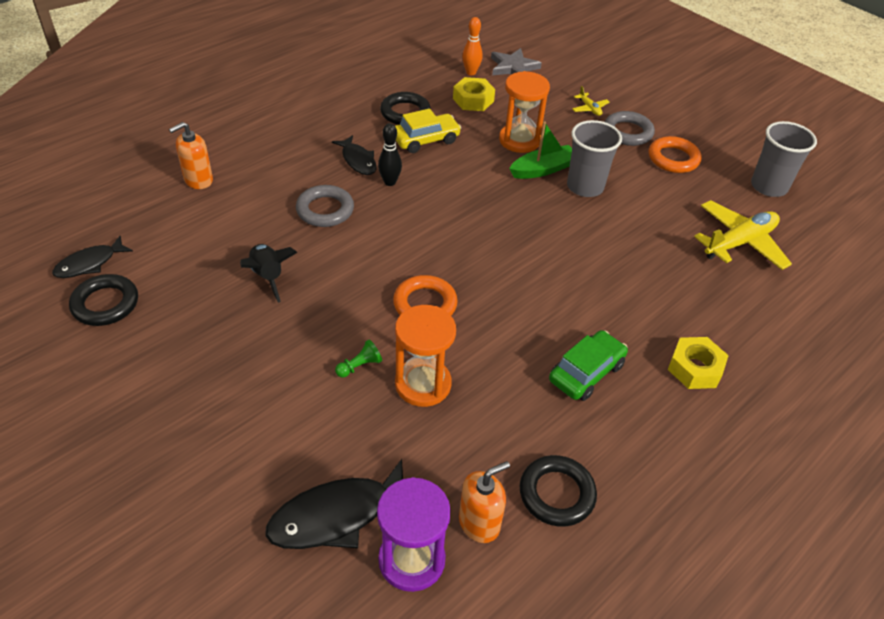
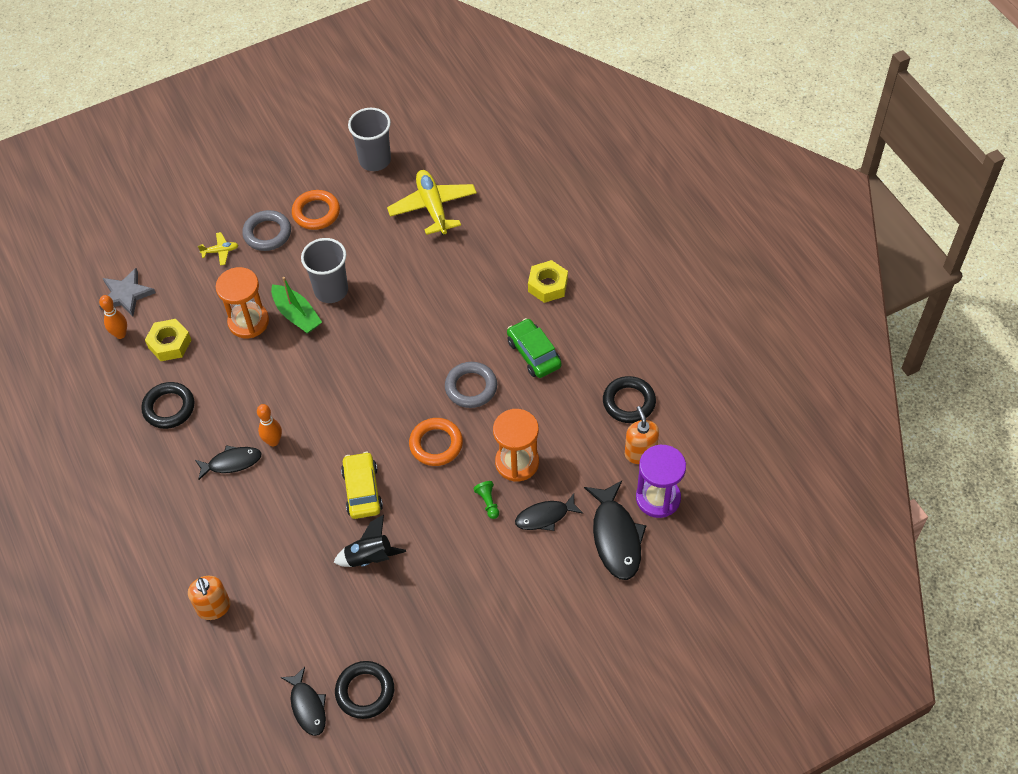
camera: 70 degrees left, 10 degrees up
(325, 210) = (295, 501): grey ring -> grey ring (471, 387)
(352, 427) = (545, 516): none -> black fish
(390, 182) = (273, 441): black bowling pin -> orange bowling pin
(425, 140) = (219, 399): yellow car -> yellow car (362, 490)
(543, 169) = (297, 315): green boat -> green boat turned 150 degrees clockwise

